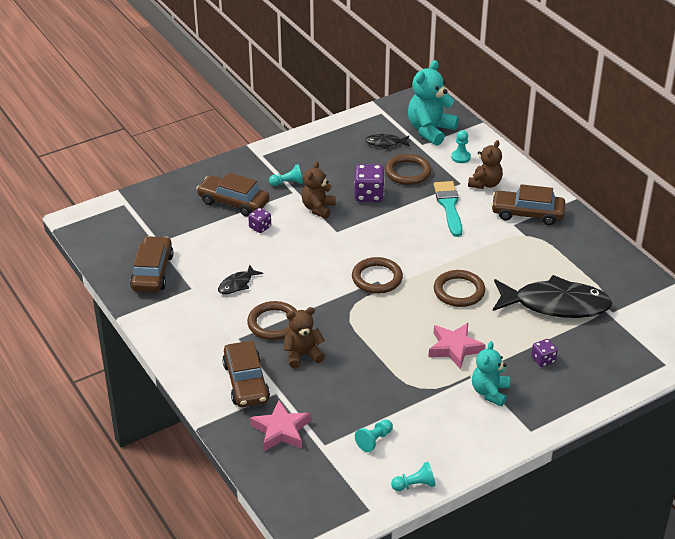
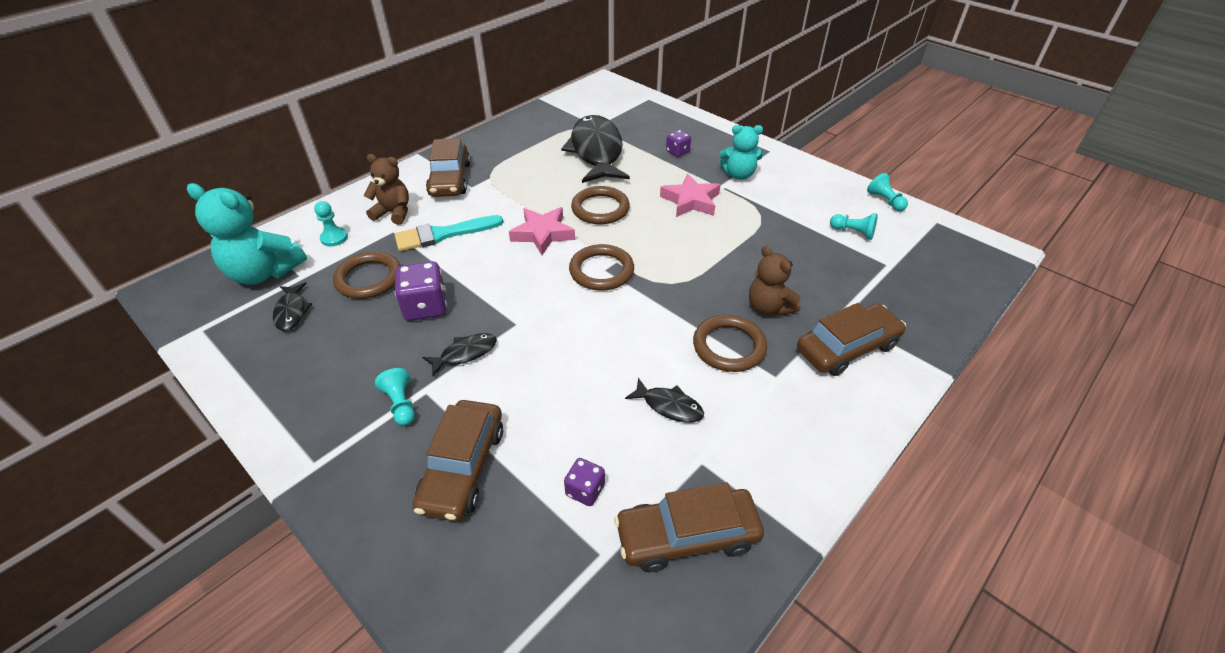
camera: 105 degrees left, 5 degrees up
(260, 227) = (525, 412): purple dice -> purple dice (585, 490)
(281, 430) = (895, 300): pink star -> pink star (543, 234)
(318, 208) = (465, 353): brown teddy bear -> black fish

